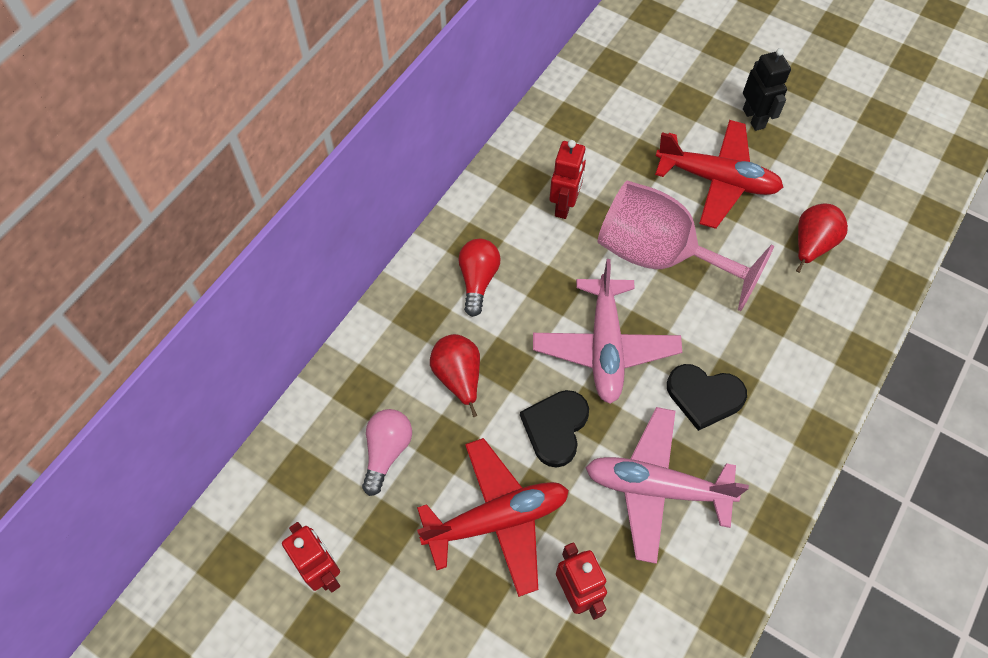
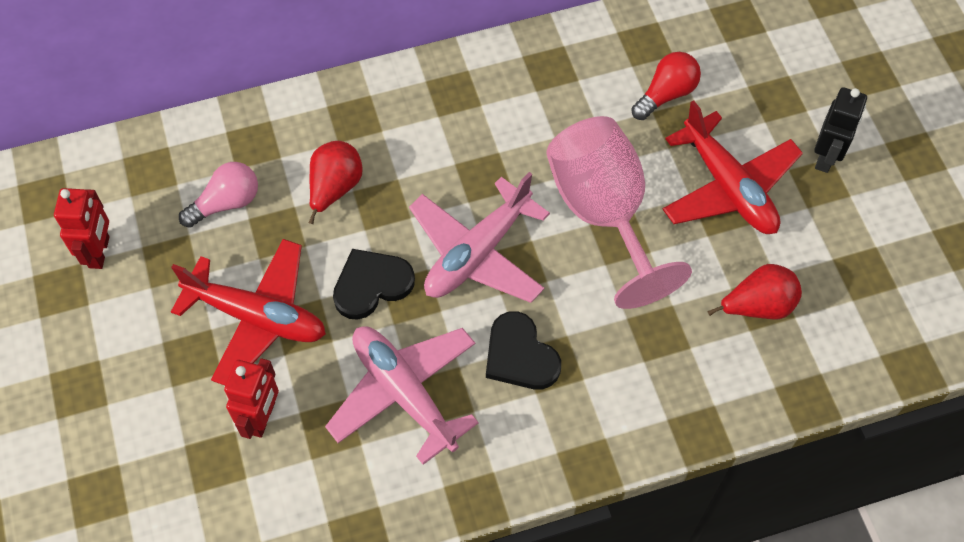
camera: 40 degrees right, 0 degrees up
(478, 280) = (427, 123): red light bulb -> red light bulb (666, 94)
(564, 205) = (564, 113): red robot -> none

